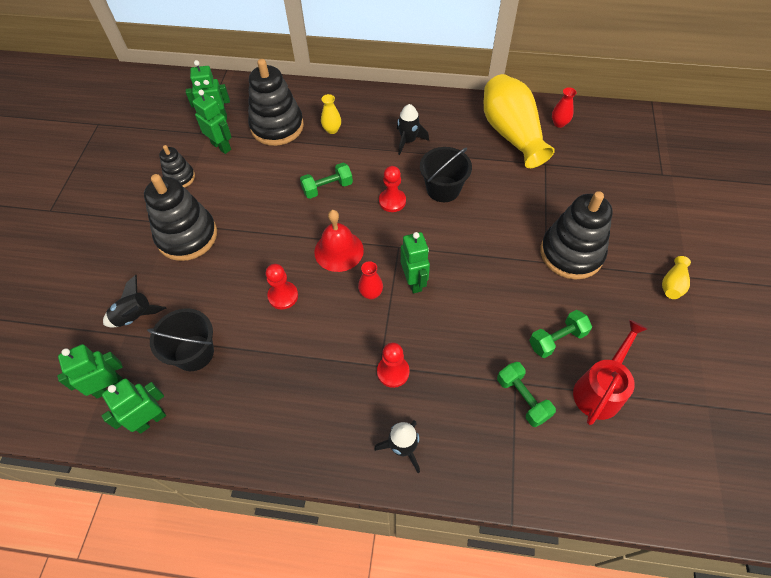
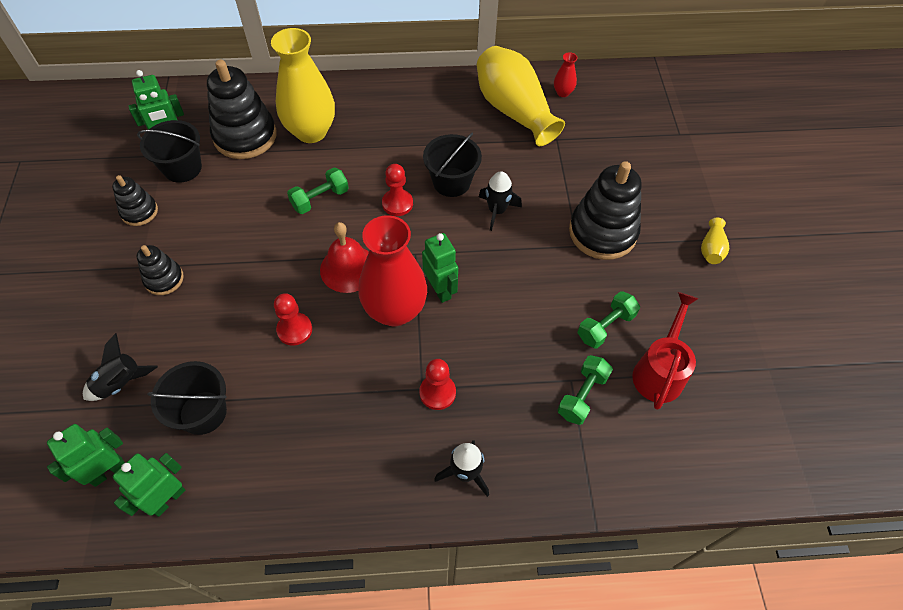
camera: 15 degrees left, 0 degrees up
(187, 236) = (164, 279): black stacking toy -> black stacking toy, size x0.53
(221, 146) = (182, 168): green robot -> black bucket
(332, 130) = (311, 131): yellow vase -> yellow vase, size x2.37
(371, 293) = (395, 310): red vase -> red vase, size x2.37
(408, 141) = (401, 133): black rocket -> black rocket (497, 211)
(522, 398) = (582, 395): green dumbbell -> green dumbbell turned 75 degrees clockwise

